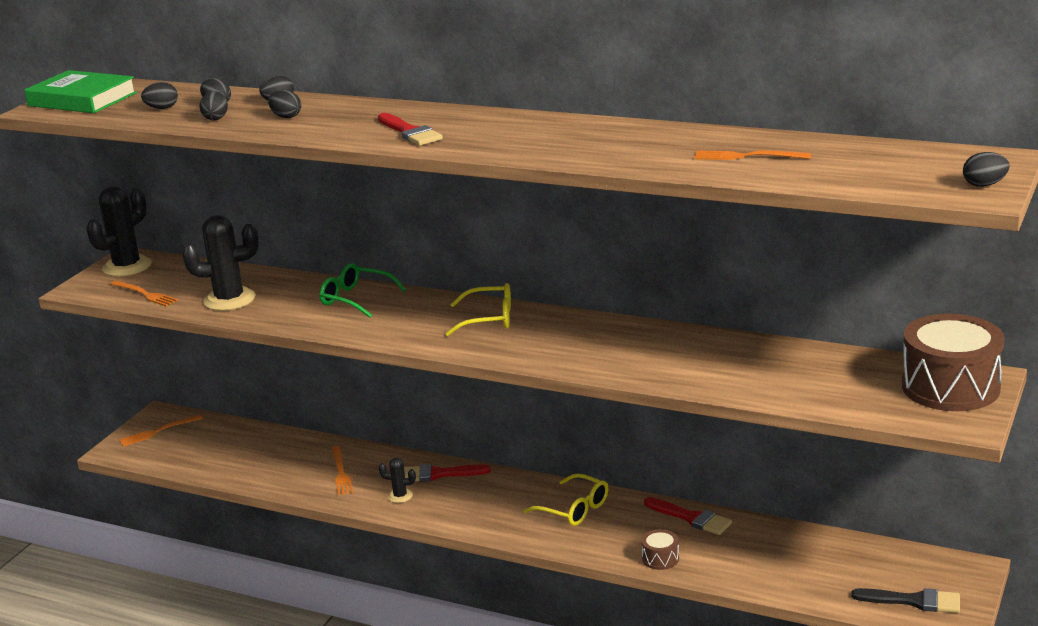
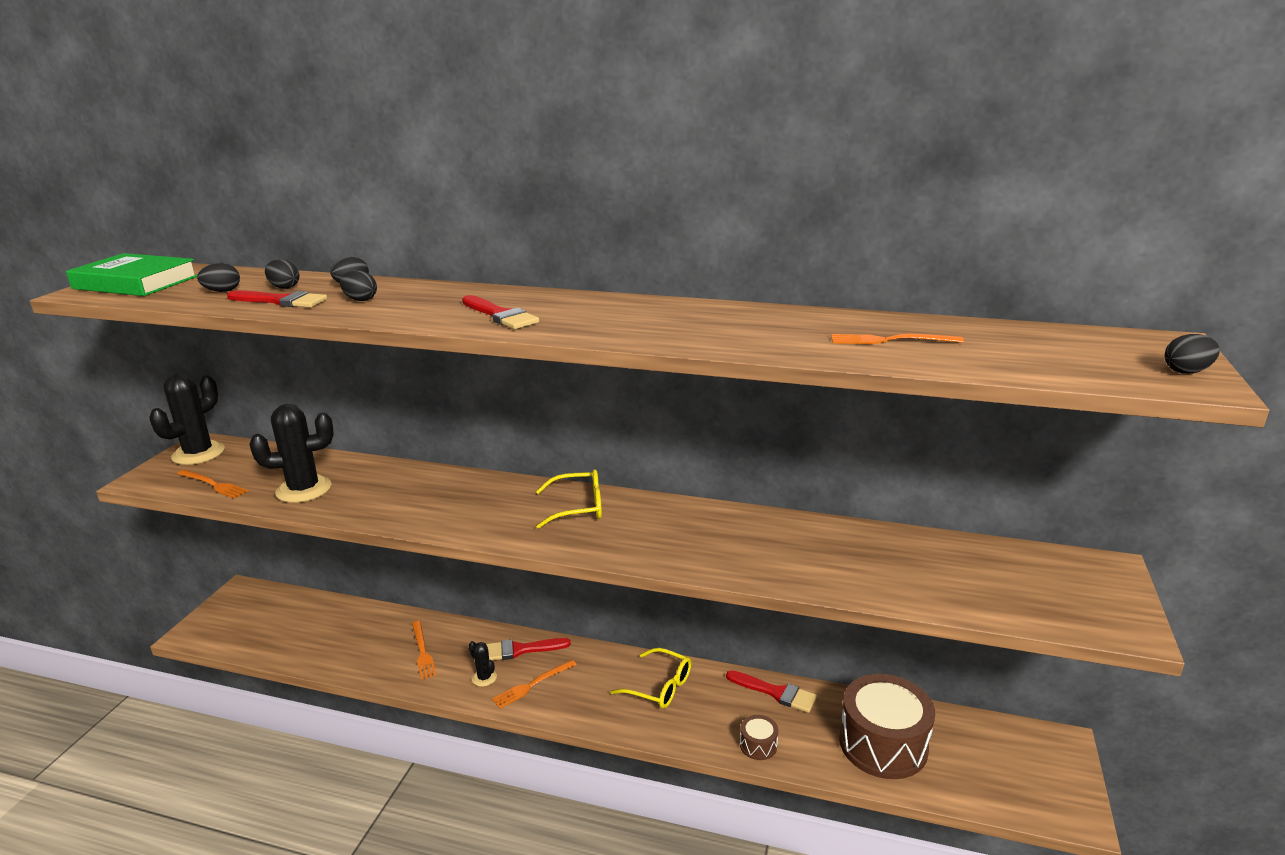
camera: 10 degrees left, 0 degrees up
(158, 431) = (238, 609): orange fork -> orange fork (532, 685)
(216, 118) = (281, 301): black egg -> red brush
(356, 299) = (437, 486): green glasses -> none
(400, 496) = (484, 678): black cactus -> black cactus turned 45 degrees clockwise
(913, 601) = (1024, 788): black brush -> none
(950, 387) = (1082, 580): brown drum -> brown drum (883, 744)

